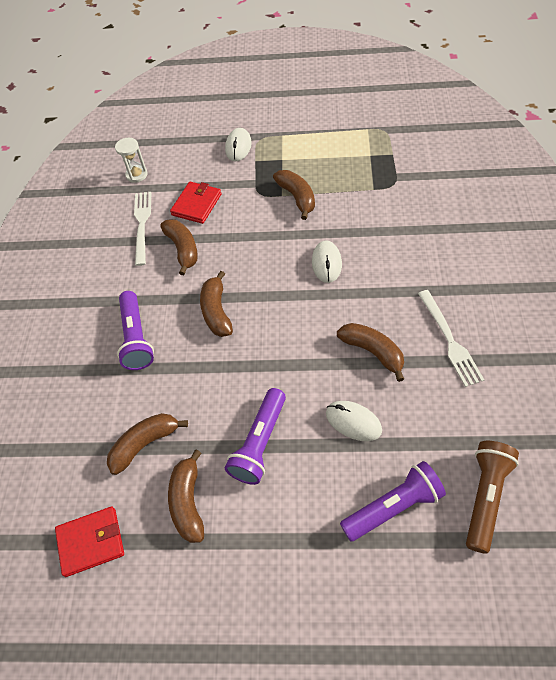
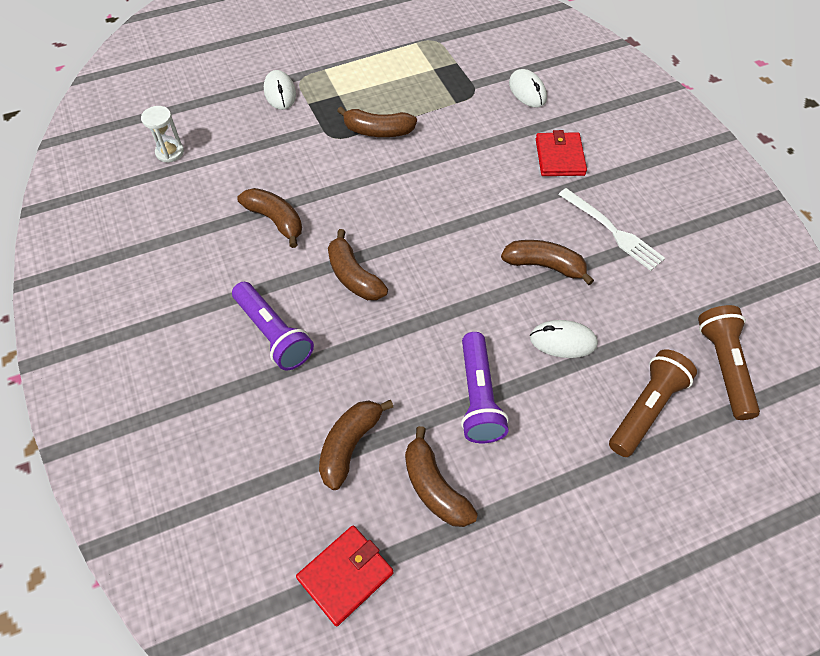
camera: 30 degrees left, 0 degrees up
(142, 224) = (209, 206): white fork -> none
(196, 204) = (265, 167): red wallet -> red wallet (559, 157)
(297, 197) = (378, 131): brown banana -> brown banana turned 150 degrees clockwise
(326, 263) = (448, 191): white mouse -> white mouse (527, 91)
(393, 507) = (646, 409): purple flashlight -> brown flashlight

